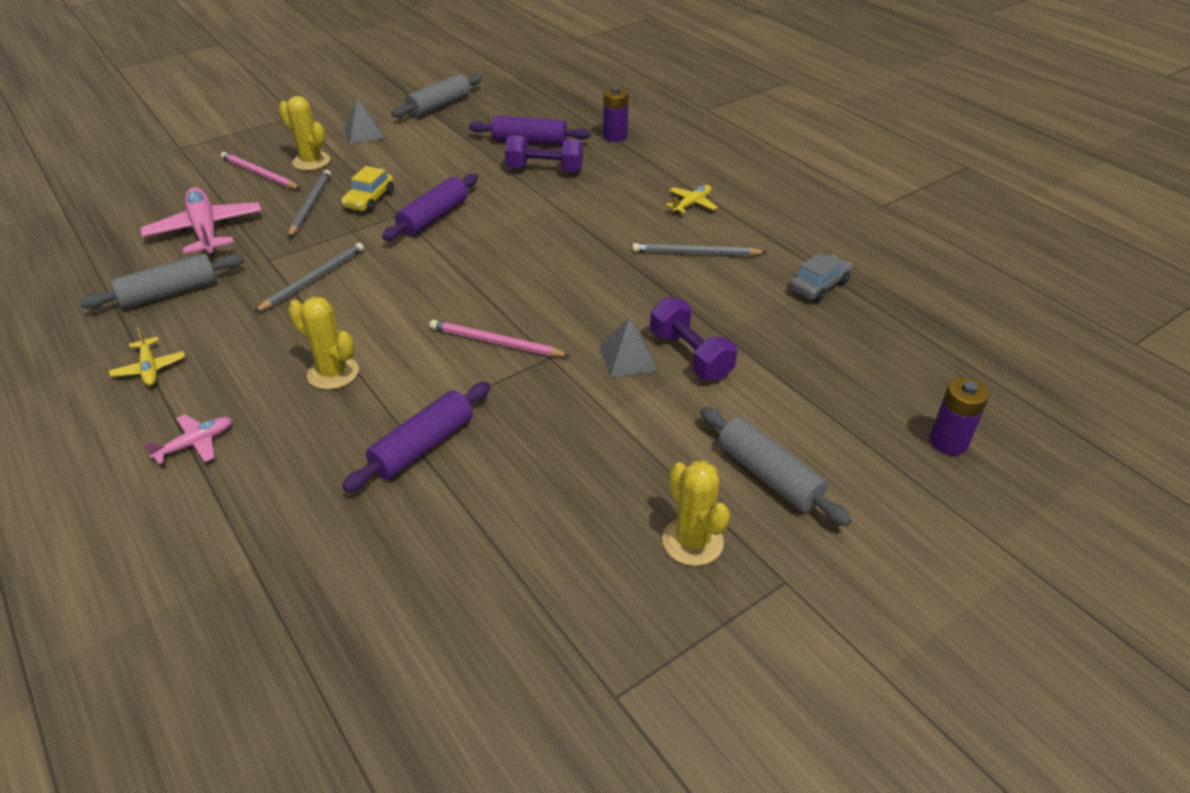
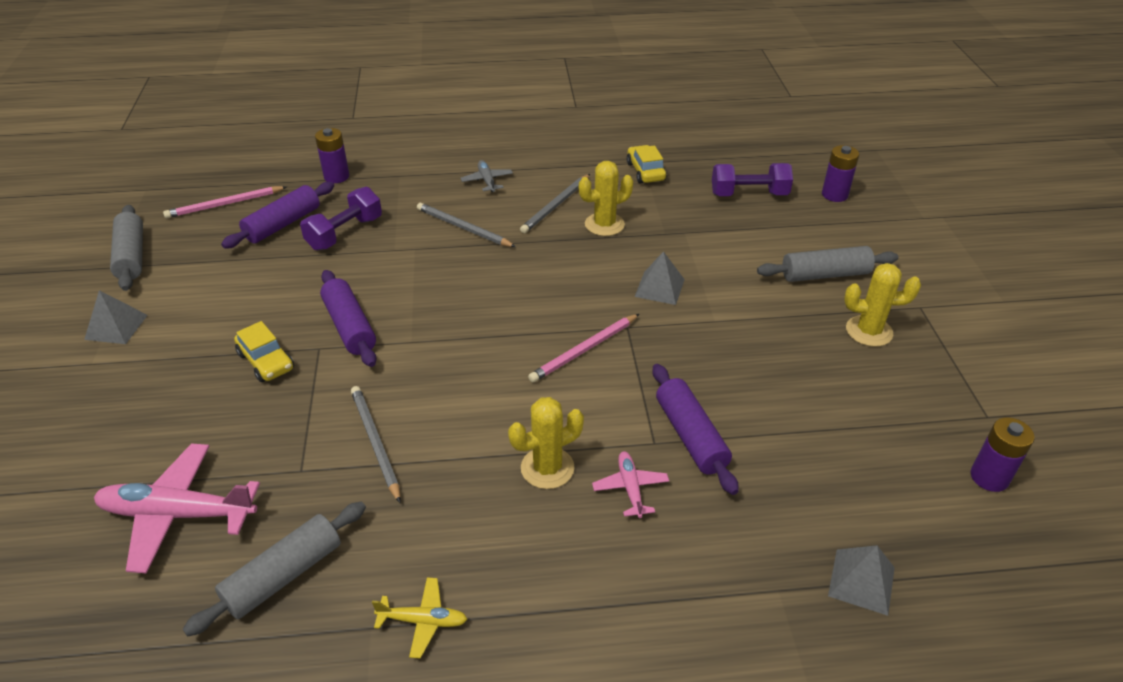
camera: 60 degrees left, 0 degrees up
(169, 293) = (283, 575): grey rolling pin -> grey rolling pin turned 45 degrees clockwise
(196, 443) = (584, 601): pink plane -> pink plane (630, 488)
(259, 174) = (99, 436): pink pencil -> pink pencil (224, 204)
(287, 627) = (861, 581): none -> grey pyramid
(310, 205) = (224, 409): grey pencil -> grey pencil (463, 228)
(311, 161) = (126, 384): yellow cactus -> yellow cactus (604, 224)
(502, 718) = (989, 477): none -> purple battery
(690, 355) = (679, 257): purple dumbbell -> purple dumbbell (749, 194)
(692, 204) = (487, 180): yellow plane -> grey plane
(818, 286) = (645, 171): grey car -> yellow car

